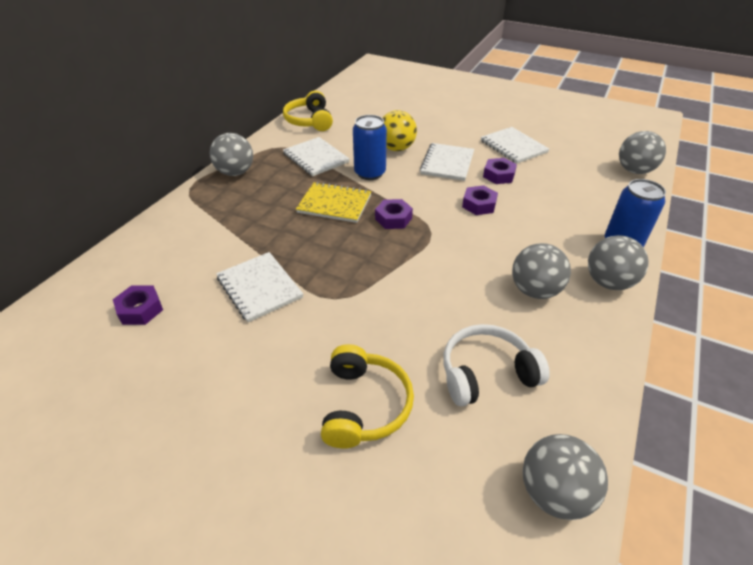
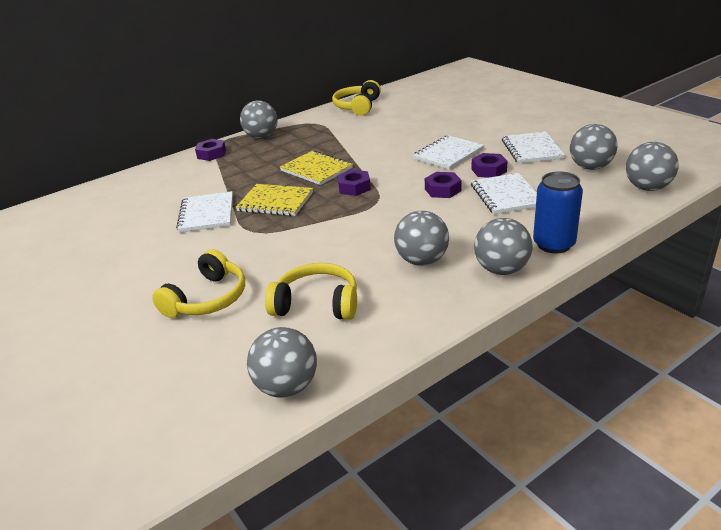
camera: 30 degrees right, 10 degrees down
(140, 309) = (120, 211): purple nut -> purple nut (211, 154)
(316, 158) = (334, 135): white notebook -> white notebook (506, 195)
(326, 254) = (275, 202): none -> yellow notebook
(370, 173) = (369, 152): blue can -> none
(396, 148) = (413, 136): yellow ball -> none
(486, 373) = (317, 304): white headphones -> yellow headphones
(575, 157) = (590, 167): none -> grey ball

